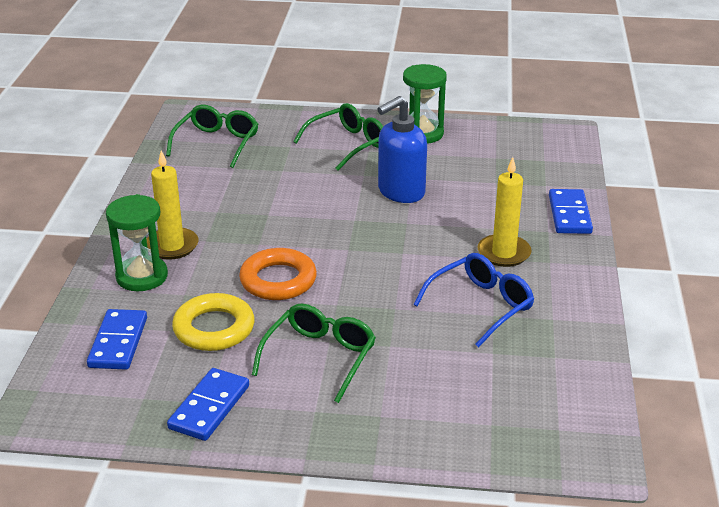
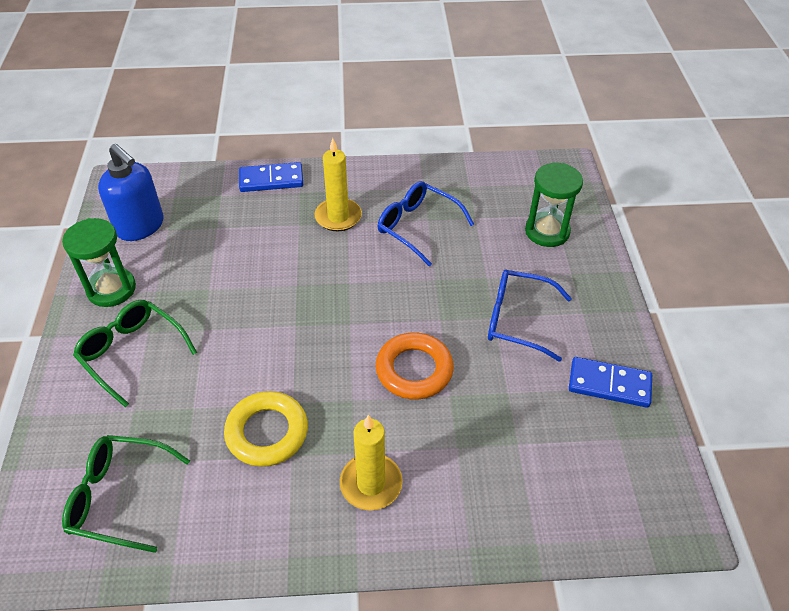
camera: 100 degrees left, 15 degrees up
(118, 342) = (552, 485): blue domino -> none
(142, 276) = (436, 498): green hourglass -> green hourglass (547, 231)
(214, 328) = (503, 406): yellow ring -> yellow ring (267, 432)
(319, 358) = (518, 320): green glasses -> blue glasses
(400, 192) = (239, 295): blue soap dispenser -> blue soap dispenser (140, 226)

